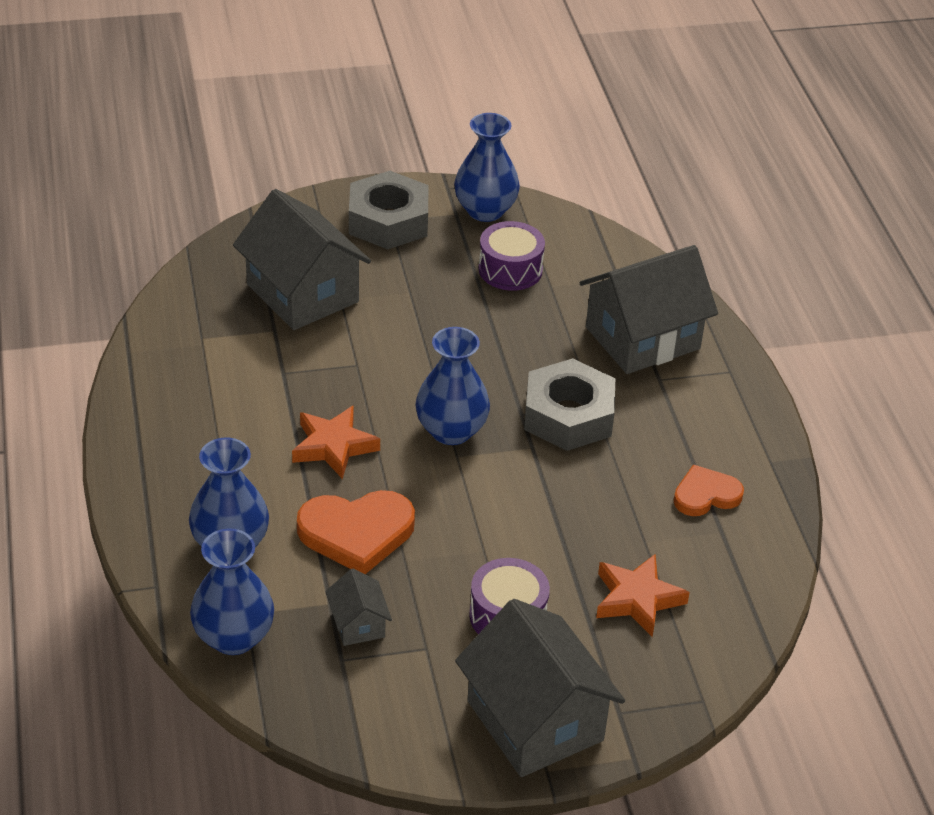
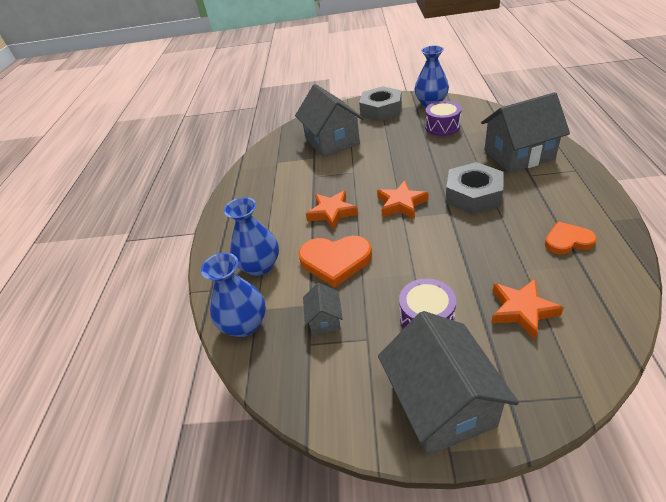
camera: 20 degrees right, 0 degrees up
(451, 431) = (401, 204): blue vase -> orange star

